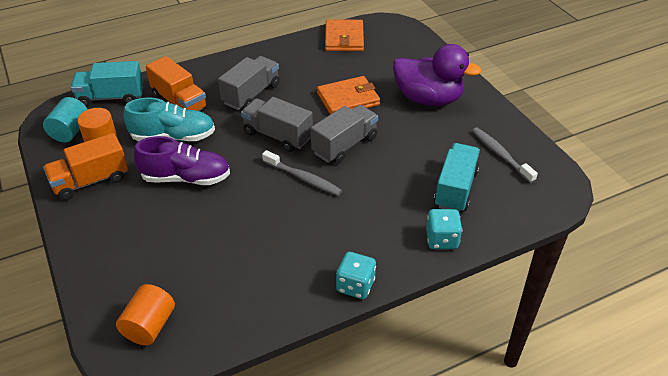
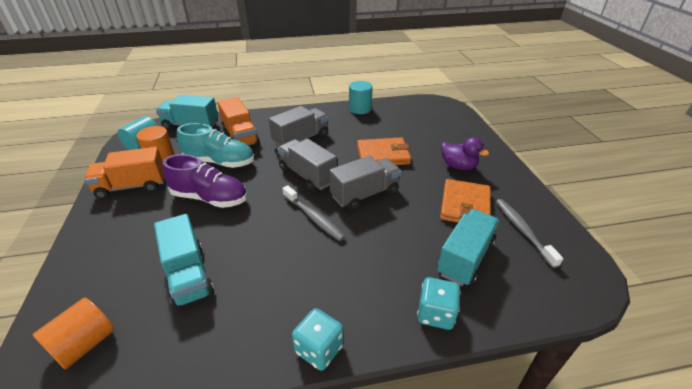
camera: 15 degrees right, 5 degrees down
(209, 253) = (188, 275): none -> turquoise truck
(302, 45) = (360, 109): none -> turquoise cylinder
(344, 38) = (397, 108): orange wallet -> orange wallet (465, 205)
(428, 99) = (458, 166): purple duck -> purple duck, size x0.57

